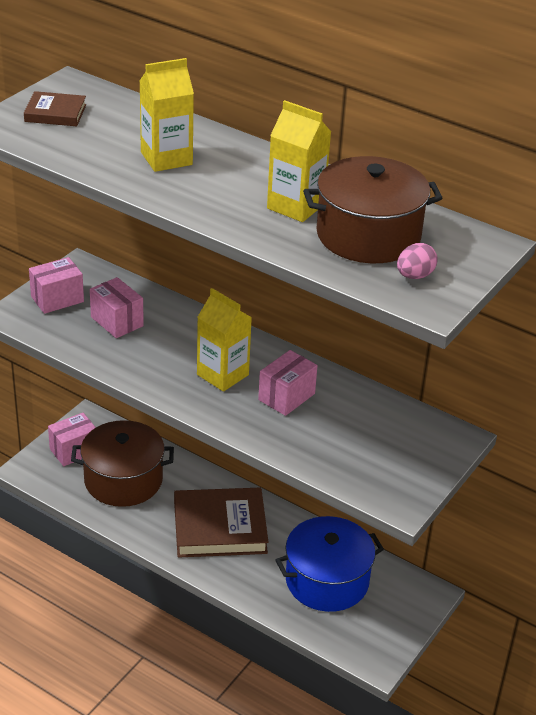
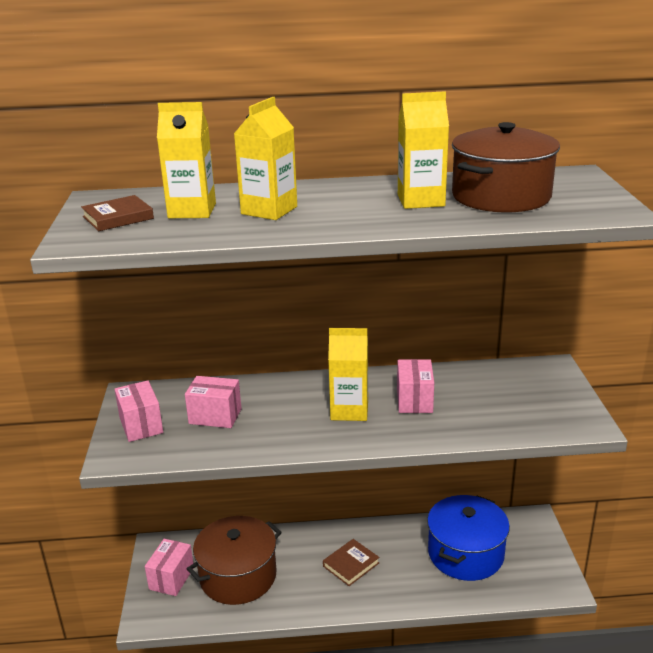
camera: 35 degrees left, 10 degrees down
(57, 299) = (141, 425): pink box -> pink box turned 45 degrees counterclockwise
(113, 131) = (192, 211): none -> yellow carton
(220, 527) = (351, 564): brown book -> brown book, size x0.52
(414, 276) = (577, 204): pink egg -> none

